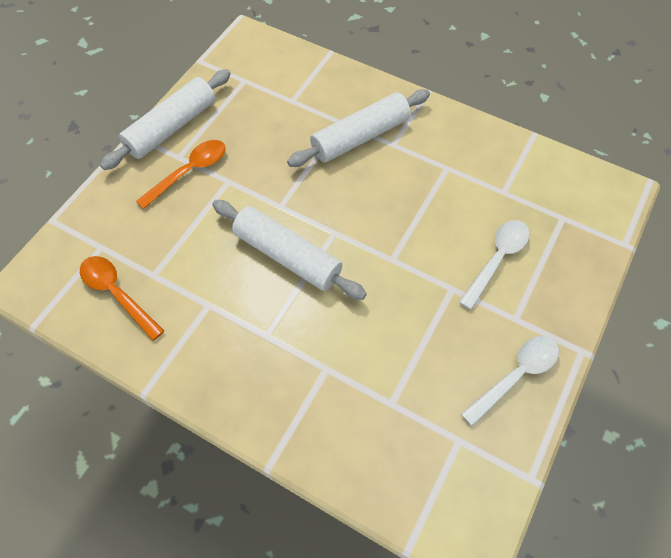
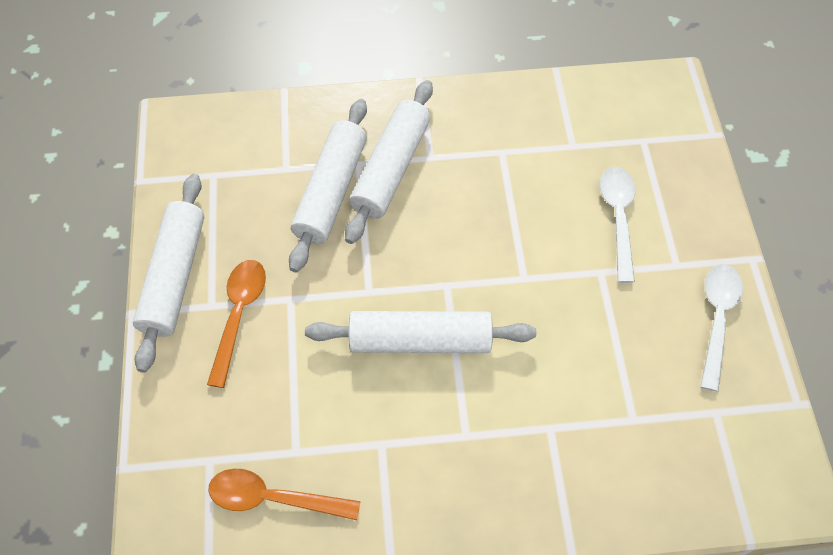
camera: 35 degrees left, 0 degrees up
(309, 130) = (331, 191): none -> white rolling pin

